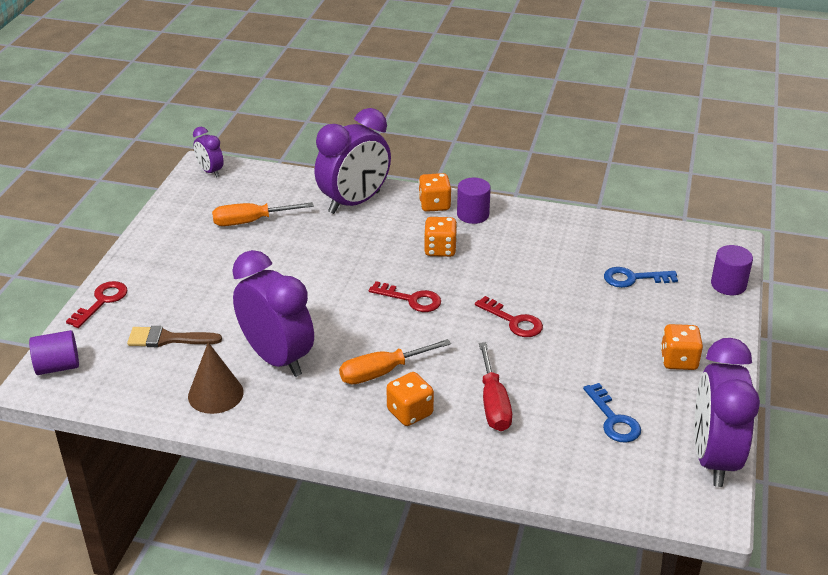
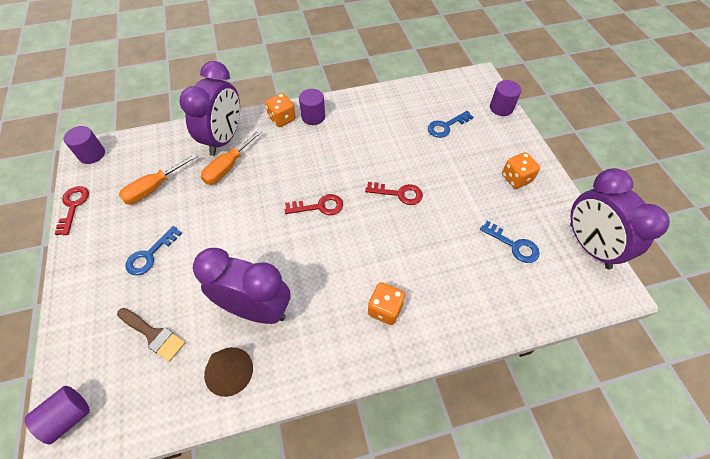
camera: 30 degrees left, 20 degrees up
(101, 302) = (70, 325): red key -> red key (73, 206)
(168, 339) = (153, 335): brown brush -> brown brush turned 120 degrees counterclockwise
(208, 276) = (150, 255): none -> blue key
(210, 171) = (92, 154): purple clock -> purple cylinder
(382, 372) = (342, 282): orange screwdriver -> orange screwdriver (228, 167)
(440, 249) = (310, 155): orange dice -> none
(493, 403) = (433, 271): red screwdriver -> none

